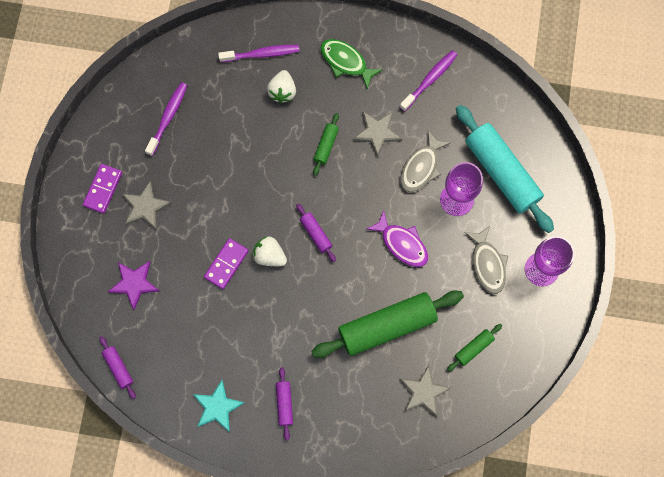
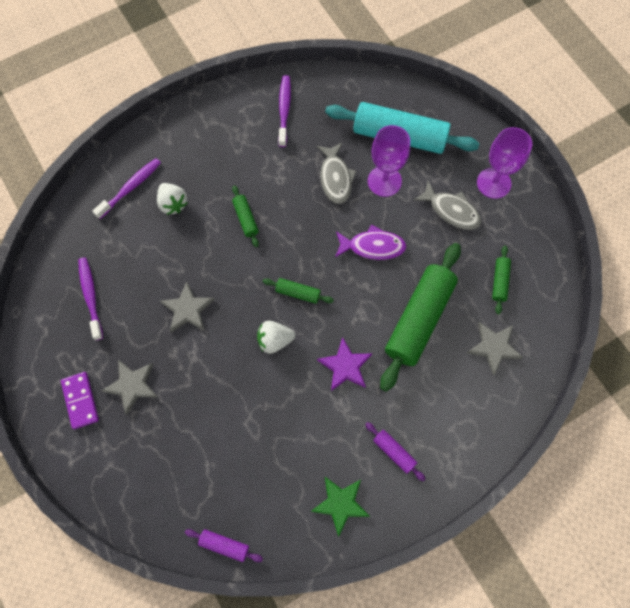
camera: 40 degrees left, 5 degrees down
(134, 283) = (177, 459): purple star -> purple star (345, 366)
(217, 407) = (340, 504): turquoise star -> green star
(226, 264) = (244, 376): purple domino -> none
(316, 234) = (298, 293): purple rolling pin -> green rolling pin
(346, 62) = (206, 144): green fish -> none
(377, 133) = (278, 178): grey star -> grey star (187, 309)

